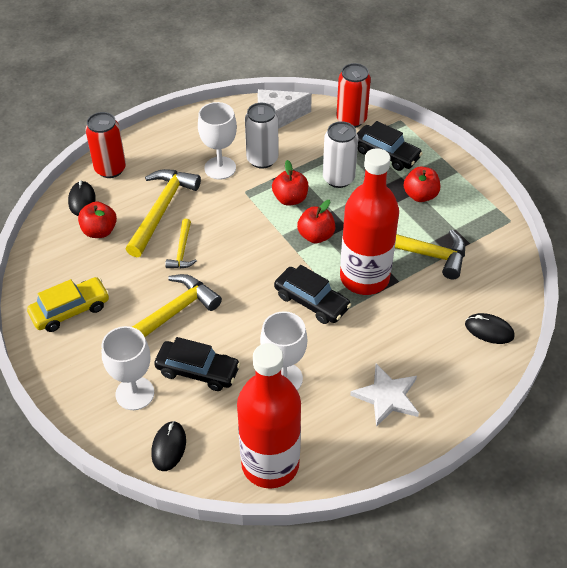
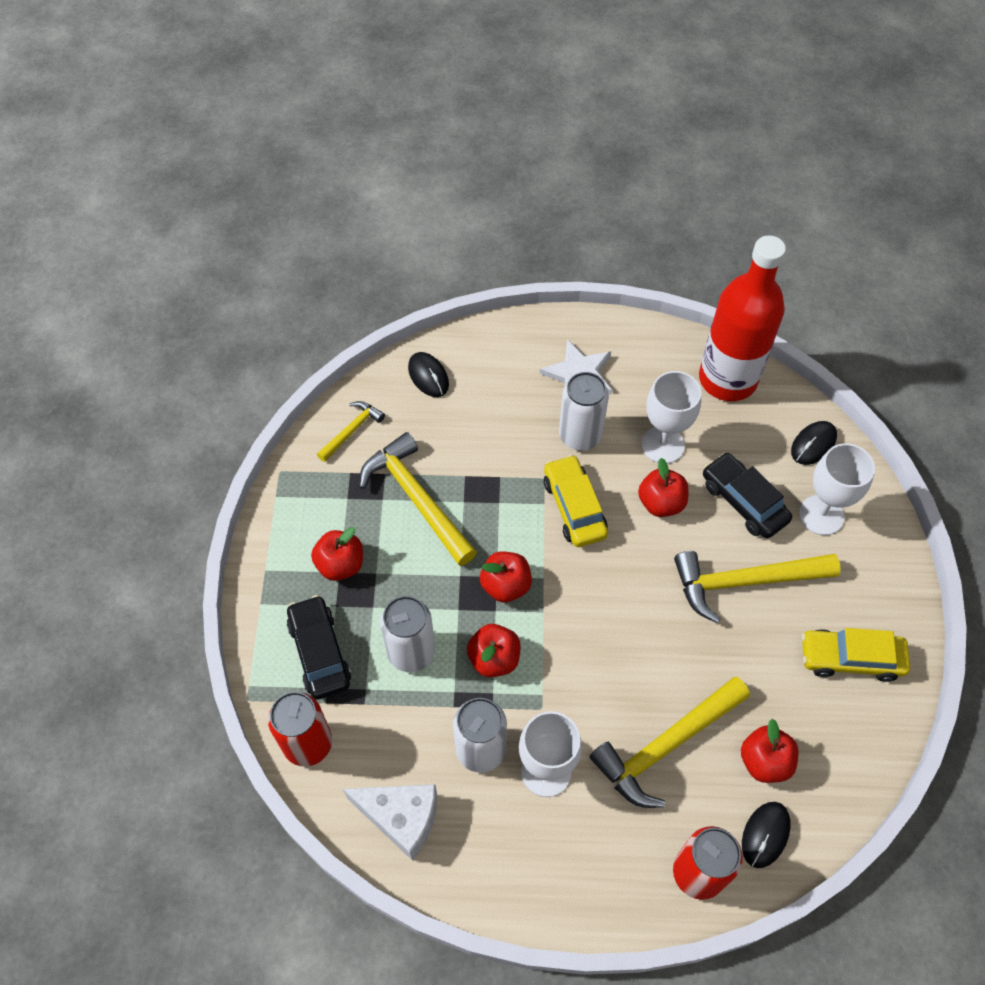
camera: 145 degrees left, 10 degrees up
(182, 250) = (675, 663): yellow hammer -> yellow hammer (351, 430)
(256, 337) = (661, 503): none -> red apple
(311, 301) = (574, 507): black car -> yellow car
(347, 351) = (580, 435): none -> white can
(364, 278) = (497, 501): red bottle -> none

